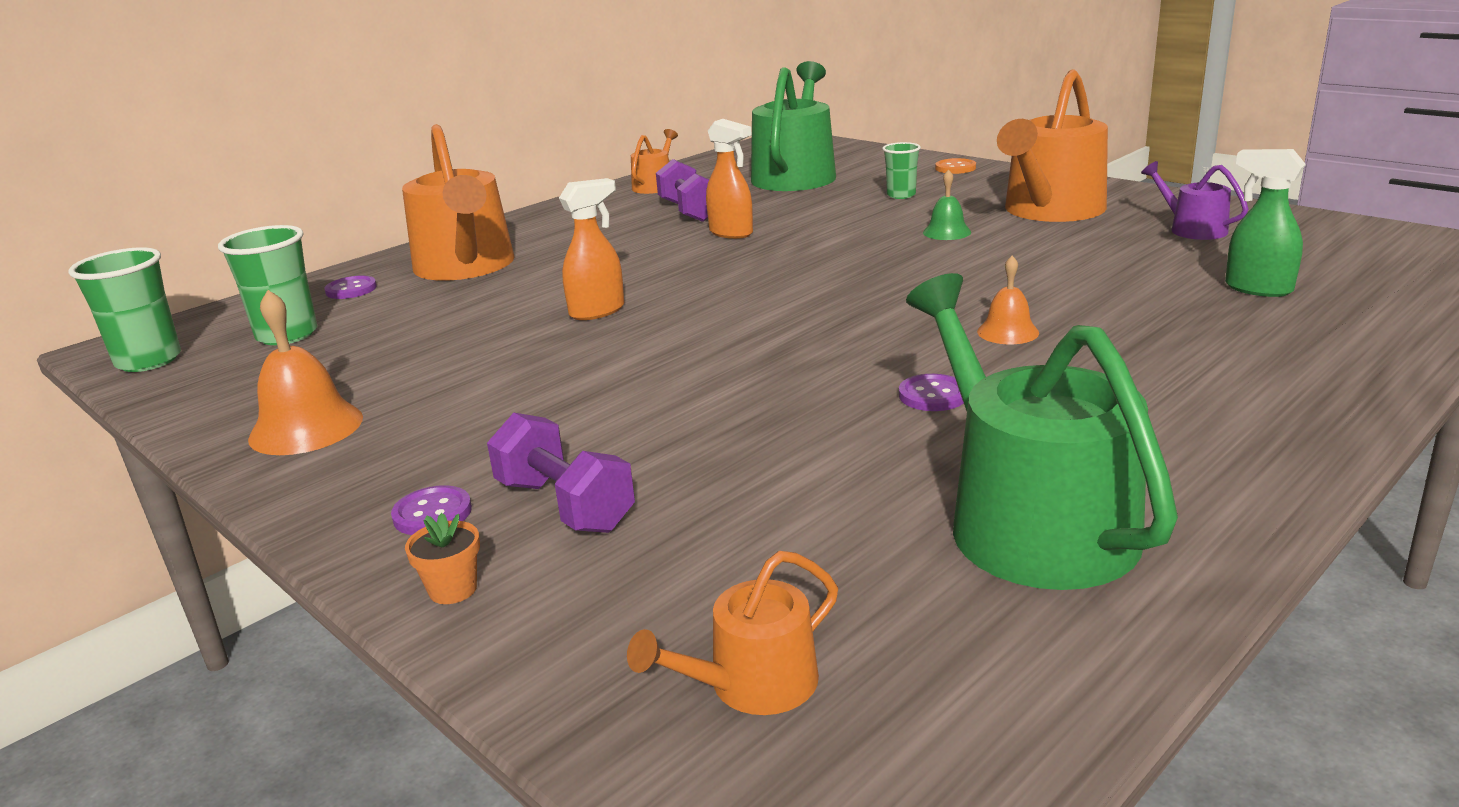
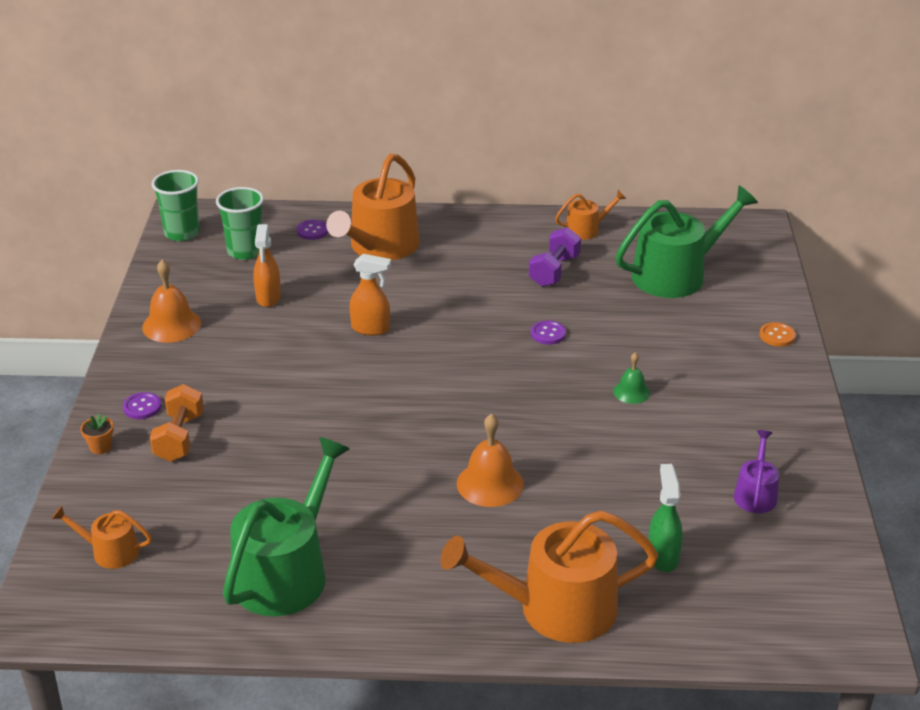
camera: 45 degrees right, 10 degrees up
(565, 505) = (179, 438): purple dumbbell -> orange dumbbell
(731, 233) = (534, 308): orange spray bottle -> orange spray bottle (268, 298)
(901, 195) = (685, 340): green cup -> none
(932, 395) = (382, 491): purple button -> purple button (548, 334)
(1008, 332) = (490, 483): orange bell -> orange bell, size x1.68
(1050, 211) = (726, 417): orange watering can -> orange watering can (556, 608)

